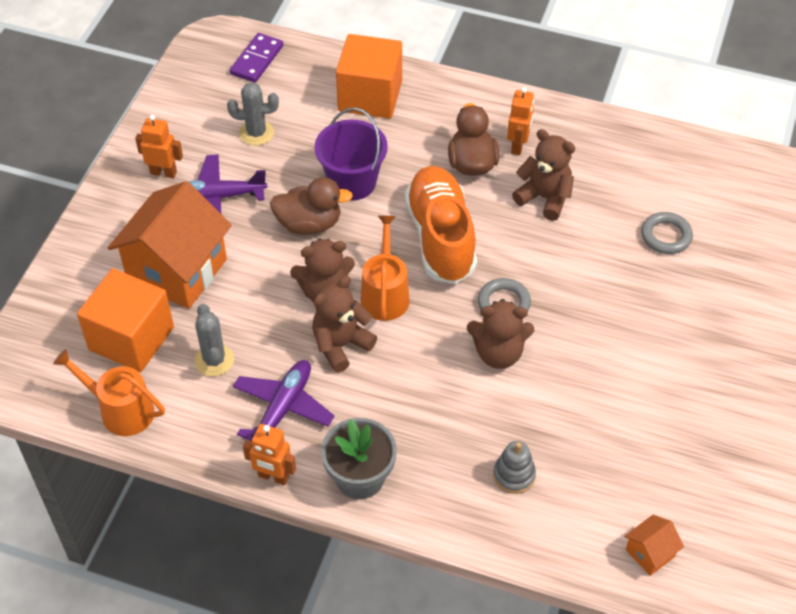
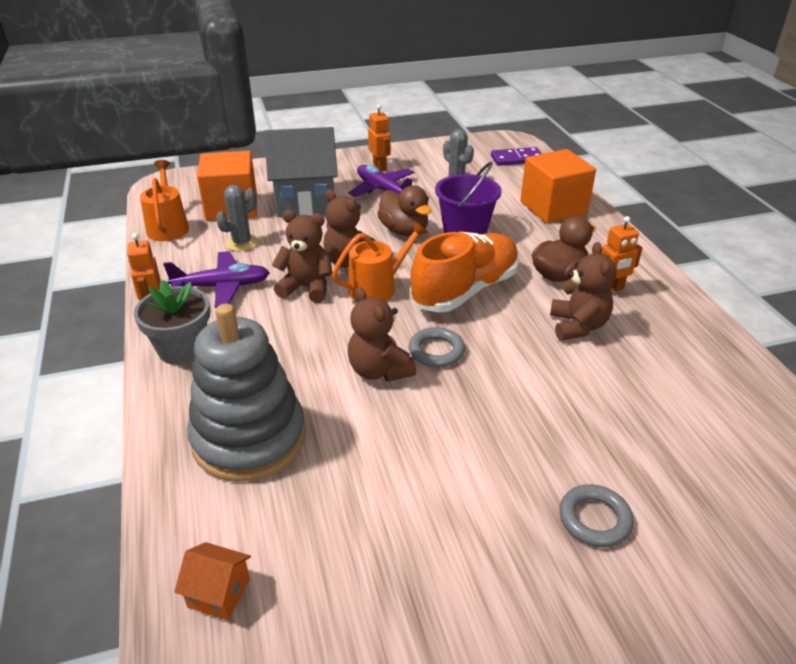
camera: 55 degrees right, 15 degrees down
(177, 270) = (305, 201): orange house -> grey house
(514, 475) = (249, 438): grey stacking toy -> grey stacking toy, size x2.42
(666, 236) = (640, 421): grey ring -> grey ring (594, 519)

